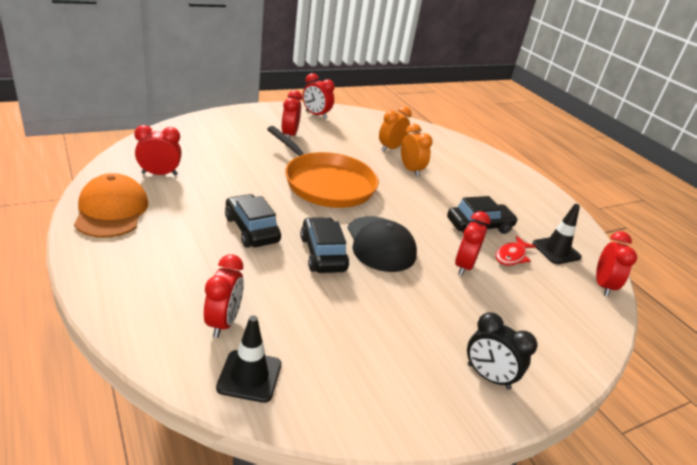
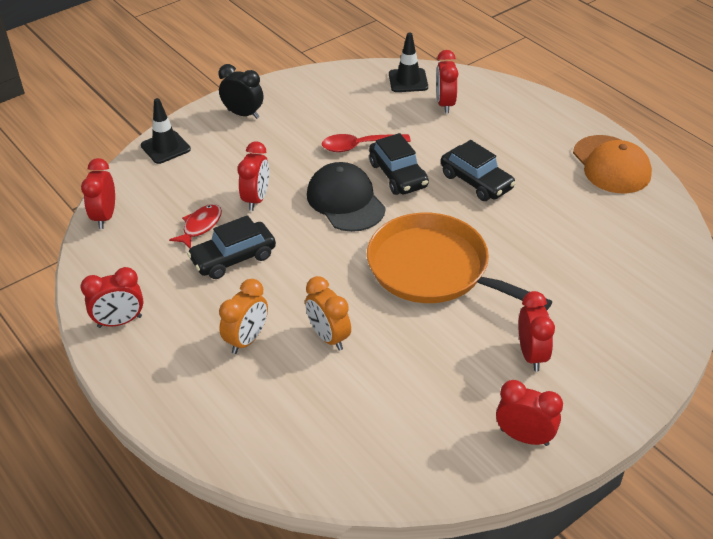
camera: 175 degrees right, 10 degrees up
(159, 174) = (618, 221): red clock -> red clock (120, 322)
(352, 294) = (359, 146): none -> red spoon
(390, 148) = (369, 382): orange clock -> orange clock (247, 340)
(556, 250) = (142, 249): black traffic cone -> black traffic cone (165, 147)

